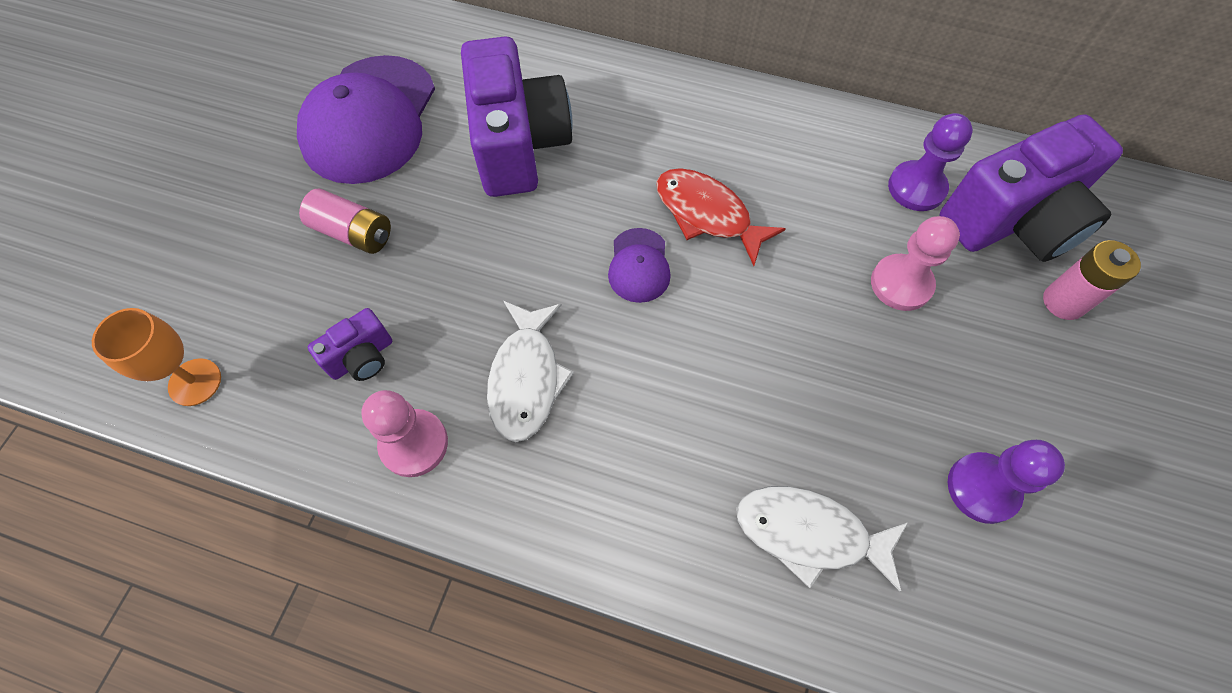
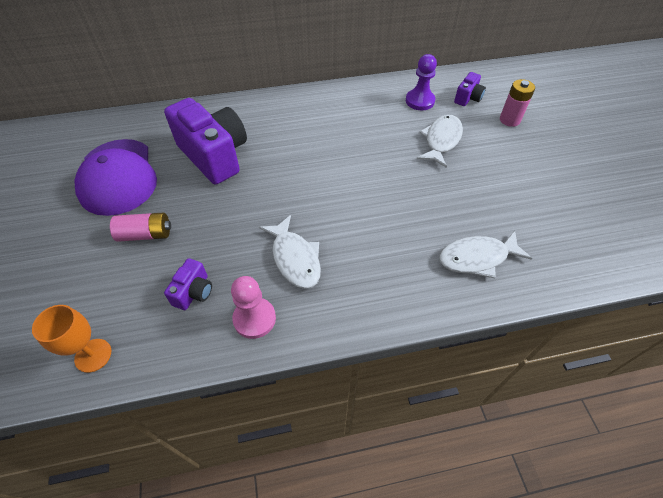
camera: 30 degrees left, 10 degrees down
(639, 265) = (317, 183): purple cap -> none
(707, 214) = (334, 148): red fish -> none
(901, 284) = (441, 140): pink pawn -> white fish
(982, 488) = (532, 204): purple pawn -> none
(1012, 221) = (468, 98): purple camera -> purple camera, size x0.45

